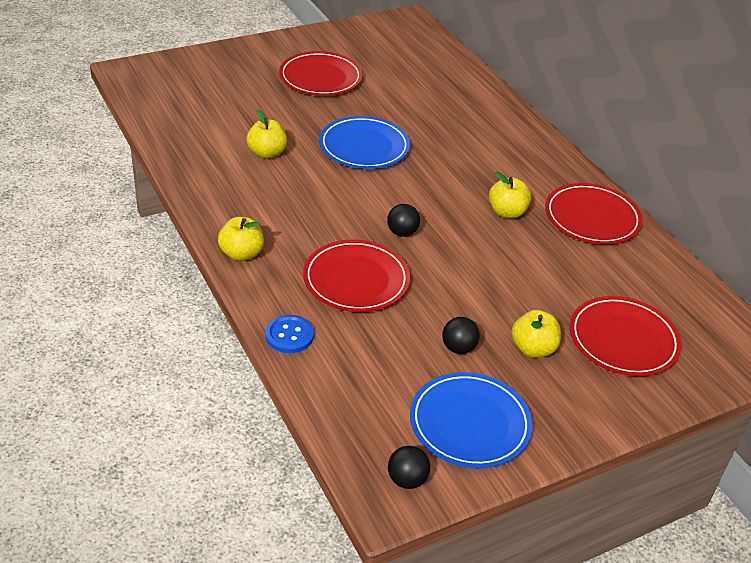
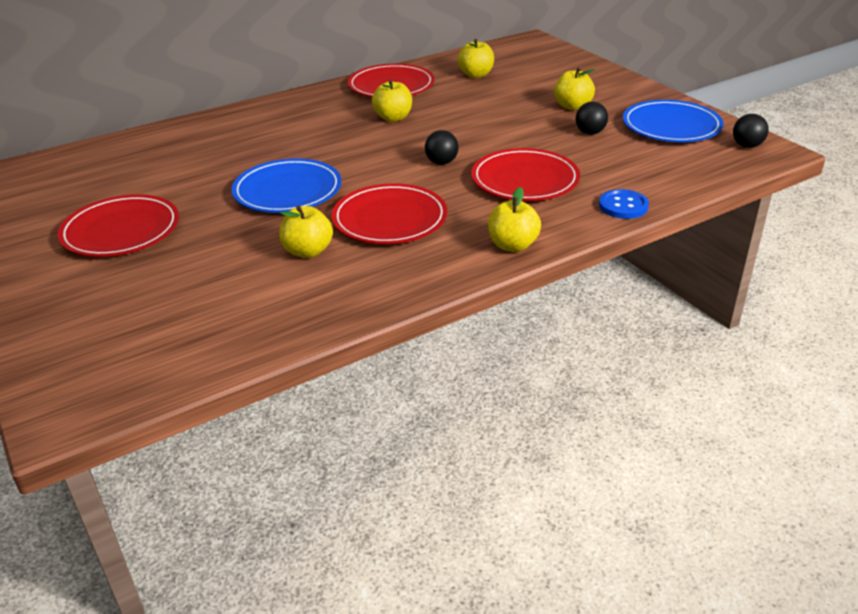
camera: 90 degrees left, 5 degrees down
(623, 340) = (543, 78): red plate -> red plate (390, 219)
(629, 284) = (476, 75): none -> yellow apple

